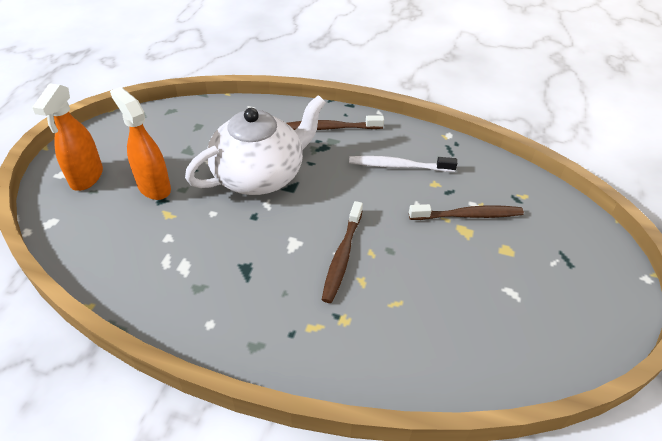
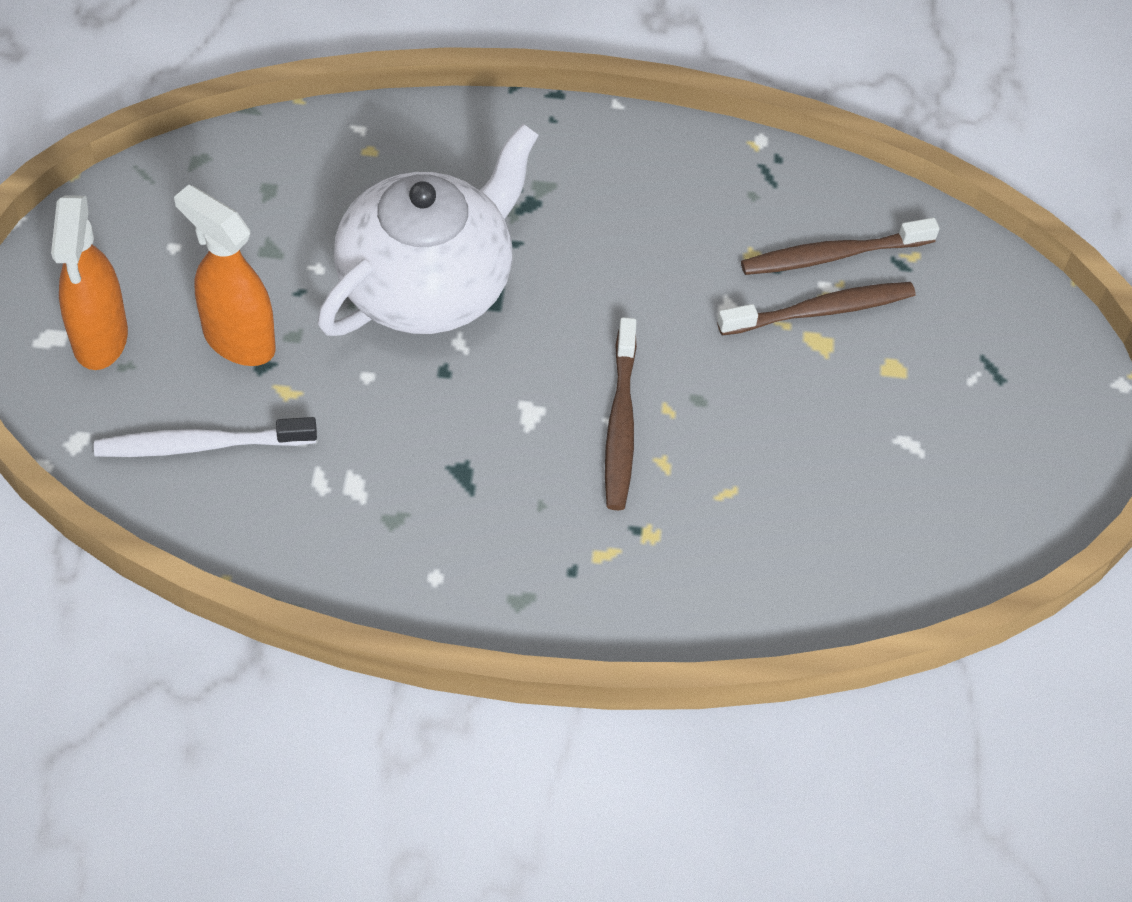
camera: 15 degrees left, 10 degrees up
(331, 128) = (532, 156): brown toothbrush -> brown toothbrush (833, 255)
(398, 166) = (680, 225): white toothbrush -> white toothbrush (201, 445)

